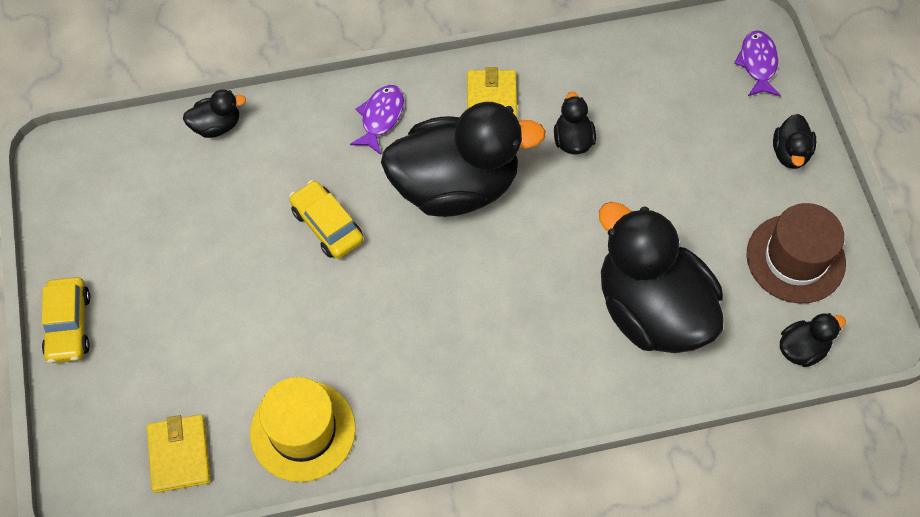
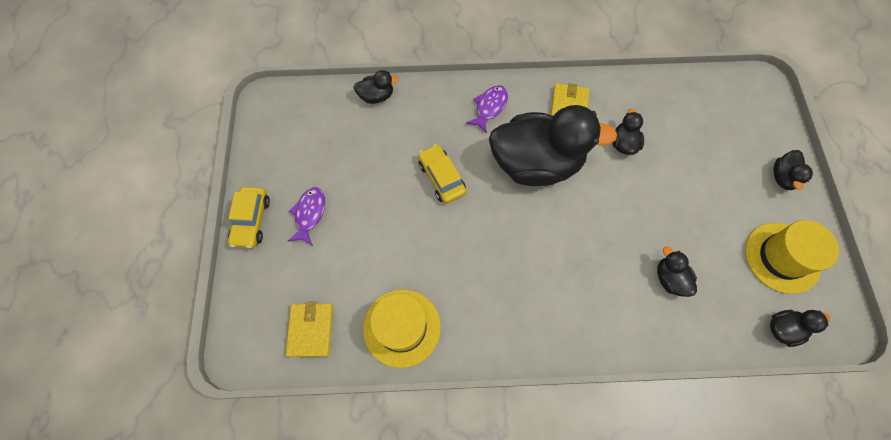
camera: 10 degrees right, 5 degrees up
(651, 309) = (669, 279): black duck -> black duck, size x0.42
(758, 63) = (763, 109): purple fish -> purple fish (309, 214)
(795, 258) = (782, 257): brown hat -> yellow hat

